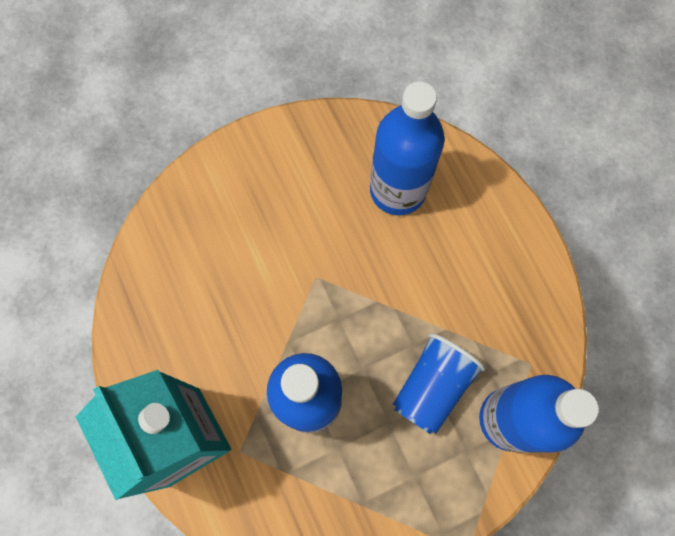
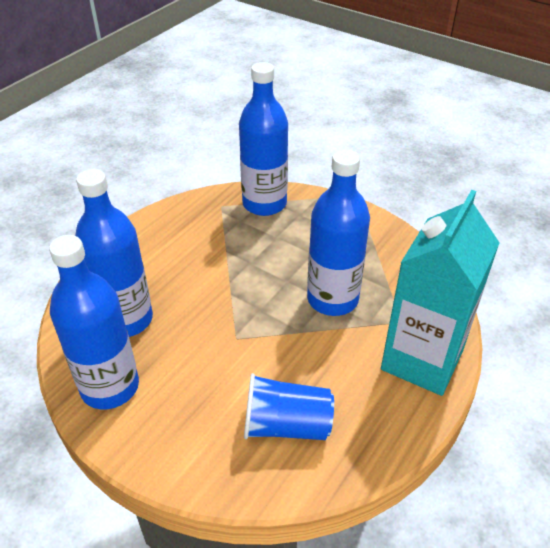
camera: 120 degrees left, 30 degrees down
(324, 148) = (110, 387): none -> blue bottle
(432, 386) = (271, 243): blue cup -> blue cup (286, 425)

